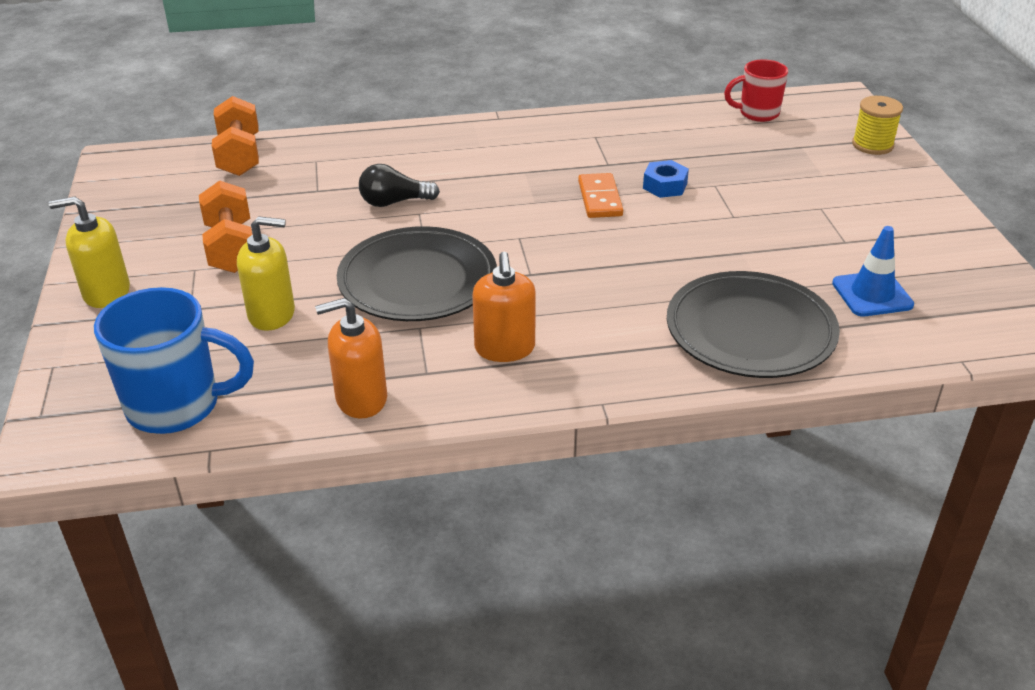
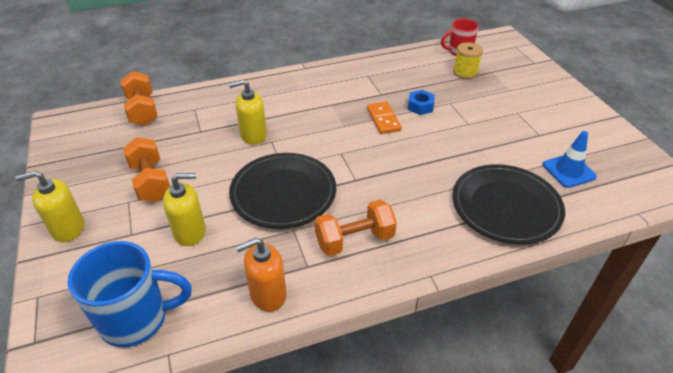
camera: 10 degrees left, 5 degrees up
(394, 202) = (253, 135): black light bulb -> yellow soap dispenser
(505, 348) = (354, 240): orange soap dispenser -> orange dumbbell
(872, 145) = (532, 67): yellow spool -> yellow spool (465, 72)

